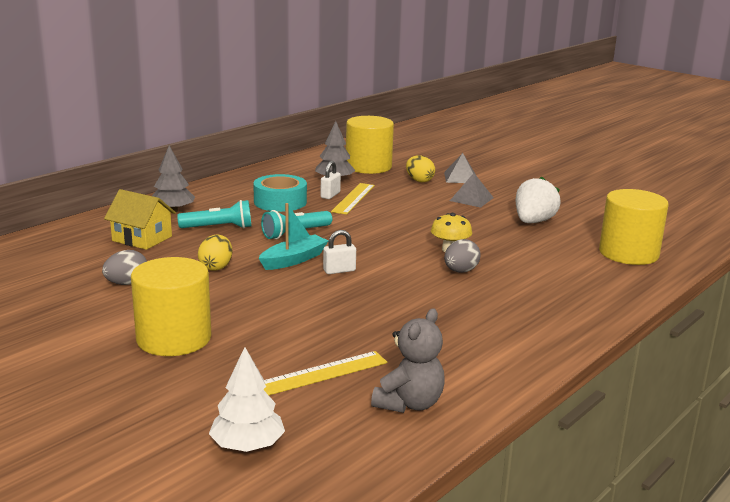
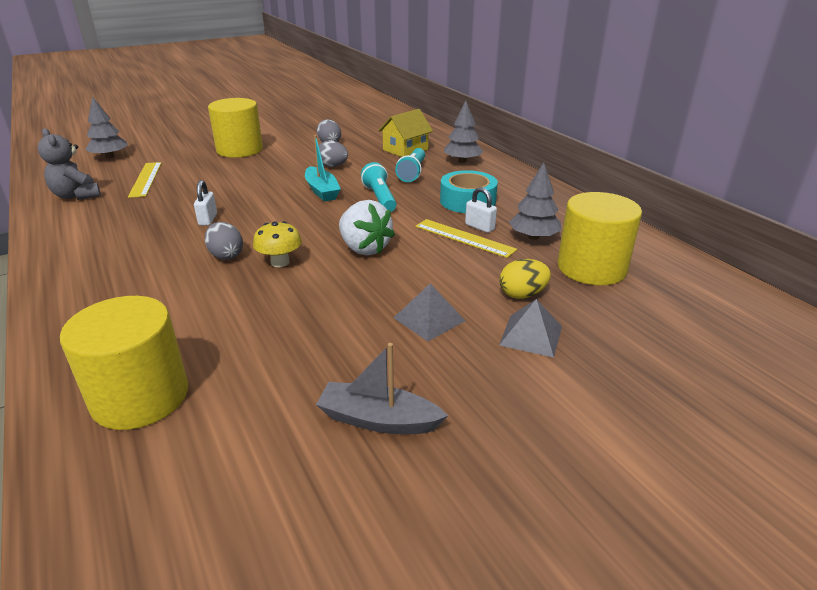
camera: 110 degrees right, 10 degrees up
(216, 267) = (332, 166): yellow egg -> grey egg
(247, 446) = (110, 157): white tree -> grey tree
(339, 270) = (284, 204): white padlock -> white padlock (208, 219)
(533, 222) = (312, 347): white strawberry -> white strawberry (364, 249)
(566, 201) = (378, 420): none -> grey boat

